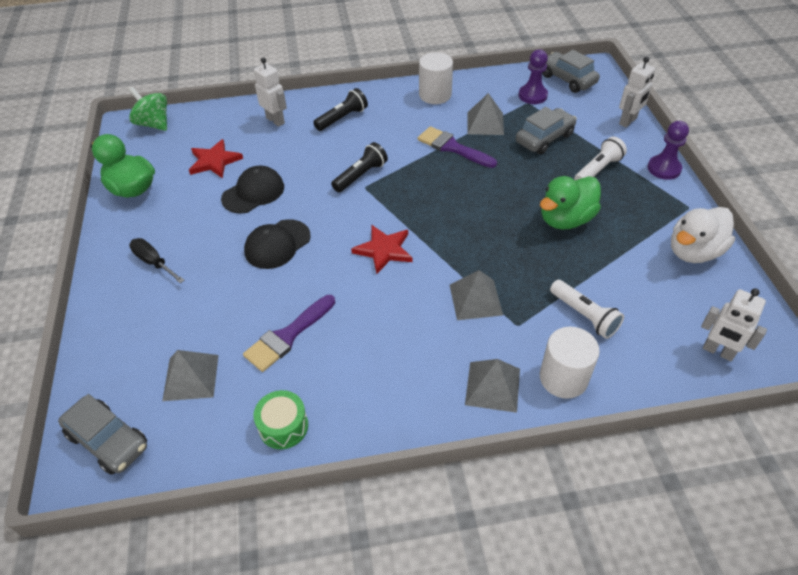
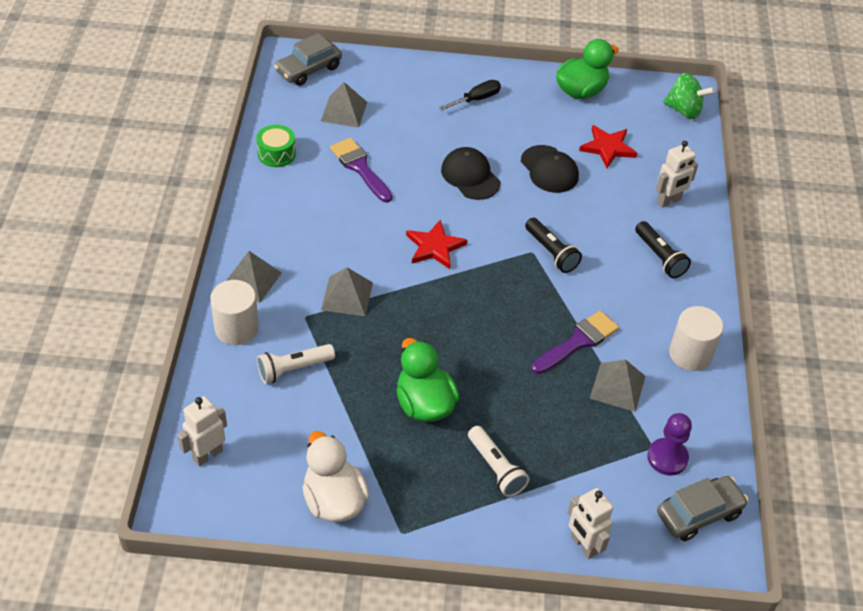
camera: 100 degrees right, 0 degrees up
(154, 124) = (684, 110): green spinning top -> green spinning top turned 60 degrees clockwise
(544, 138) = (571, 437): grey car -> none
(664, 168) = (476, 540): purple pawn -> none

